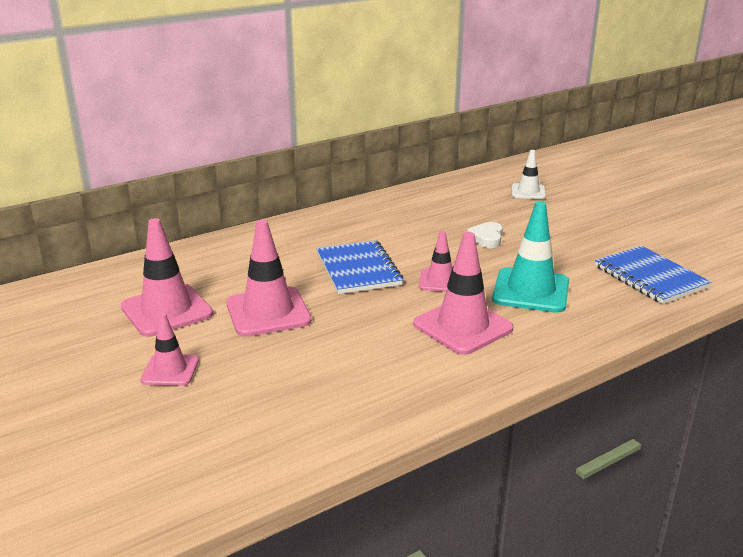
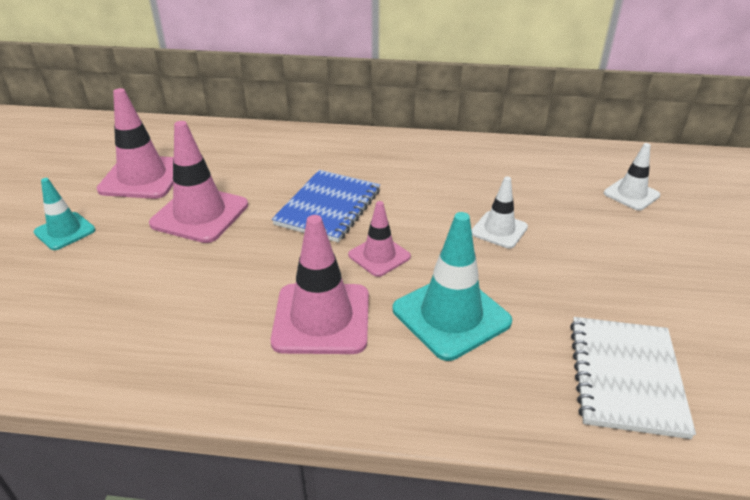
camera: 40 degrees right, 10 degrees up
(170, 370) = (65, 231): pink traffic cone -> turquoise traffic cone
(487, 238) = (499, 230): white heart -> white traffic cone
(650, 277) = (626, 377): blue notebook -> white notebook

